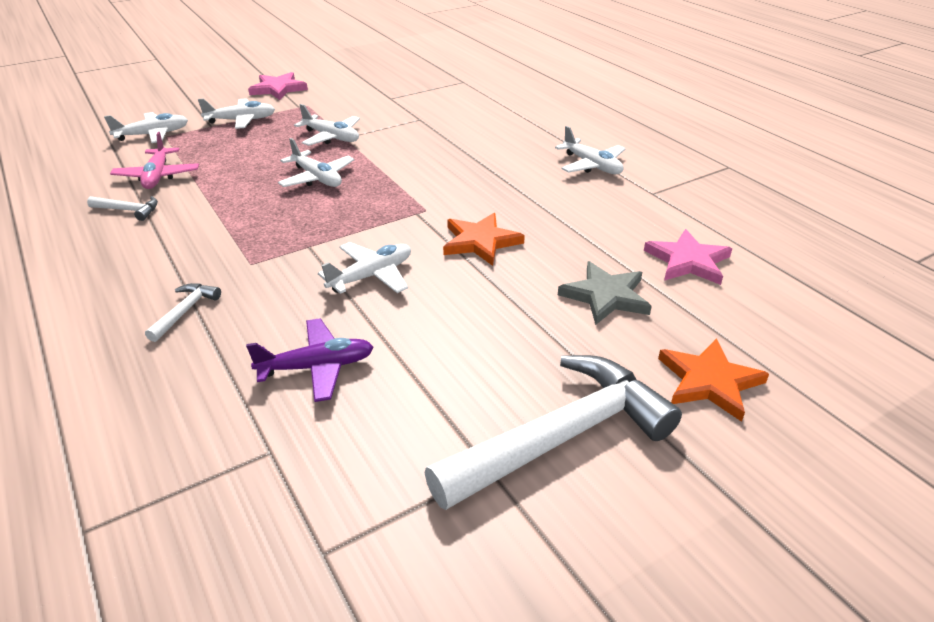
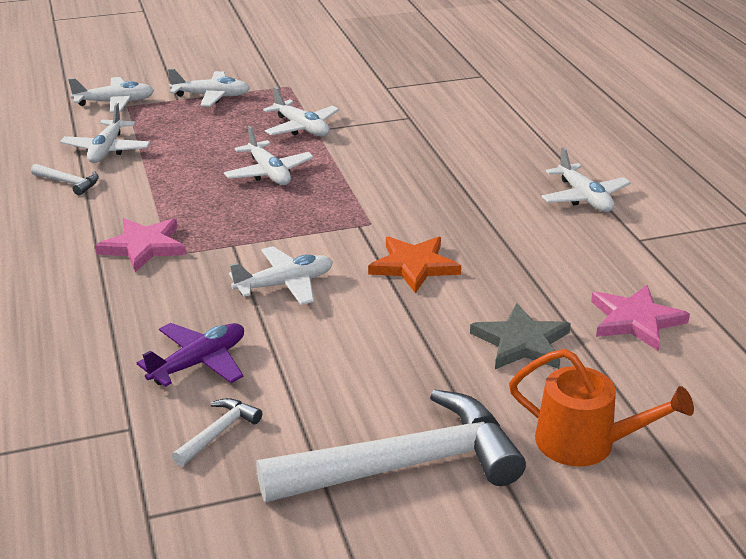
camera: 15 degrees right, 5 degrees down
(157, 176) = (107, 150): pink plane -> white plane
(185, 311) = (94, 291): white hammer -> white hammer (218, 433)
(278, 89) = (264, 62): pink star -> pink star (143, 247)
(317, 367) = (199, 363): purple plane -> purple plane turned 45 degrees counterclockwise
(709, 381) = (585, 443): orange star -> orange watering can

